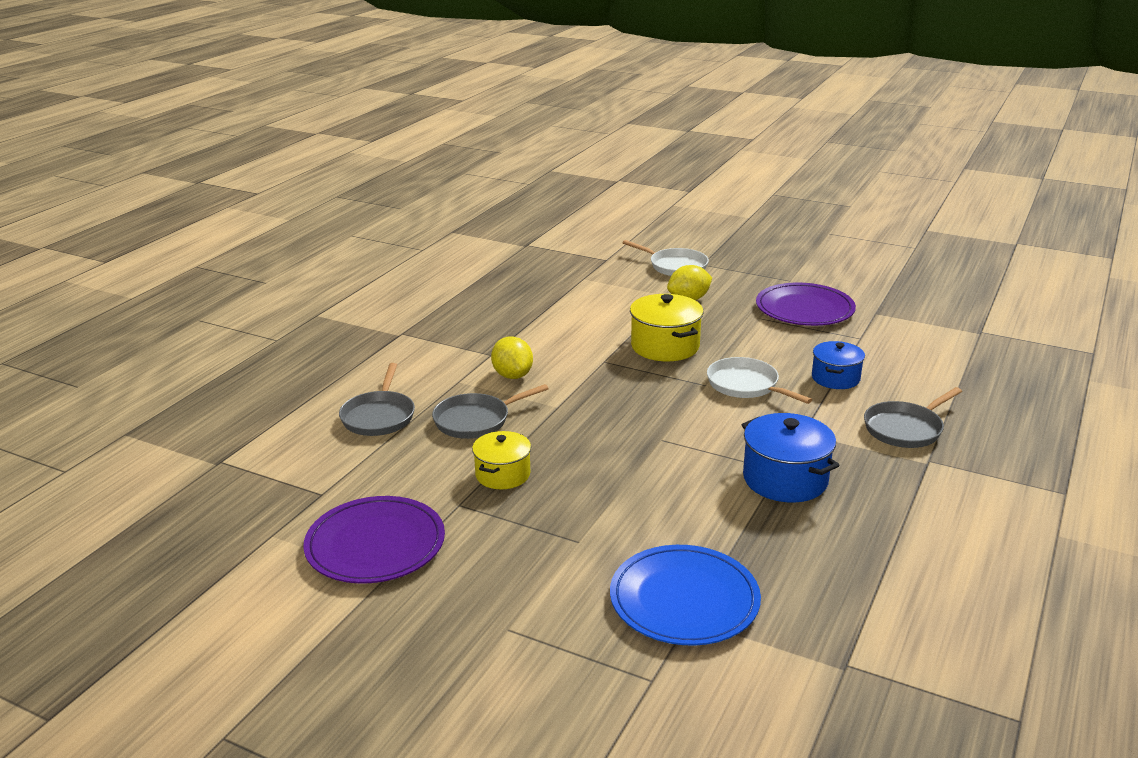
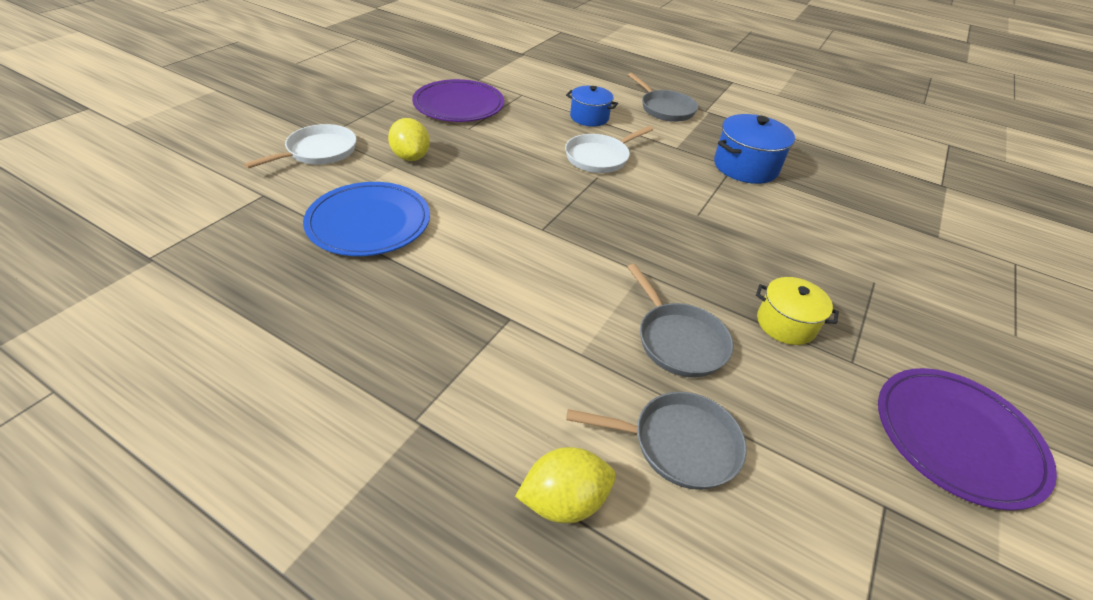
camera: 90 degrees left, 15 degrees up
(512, 375) = (569, 302): yellow lemon -> yellow lemon (564, 501)
(665, 346) = (516, 187): yellow pot -> none
(684, 600) = (919, 236): blue plate -> blue plate (369, 222)

